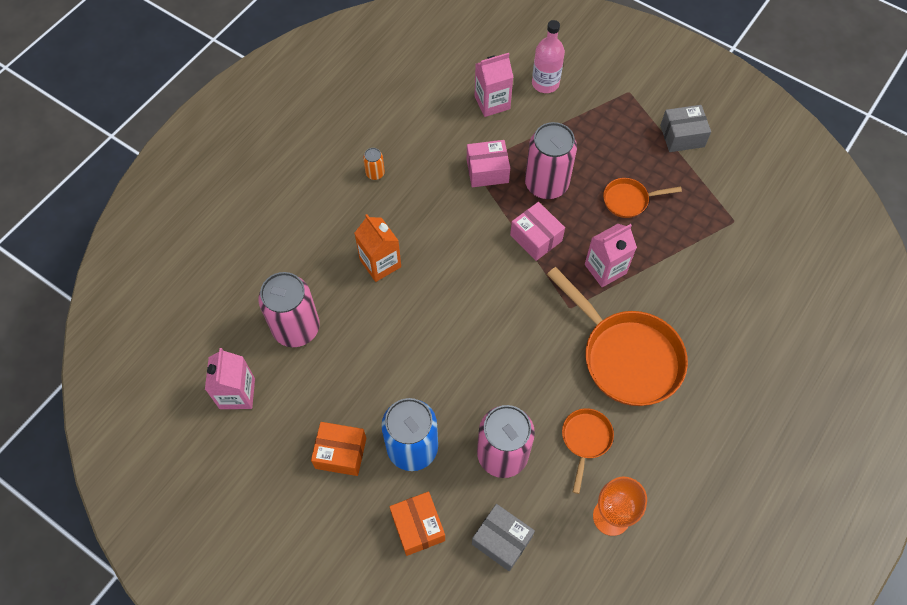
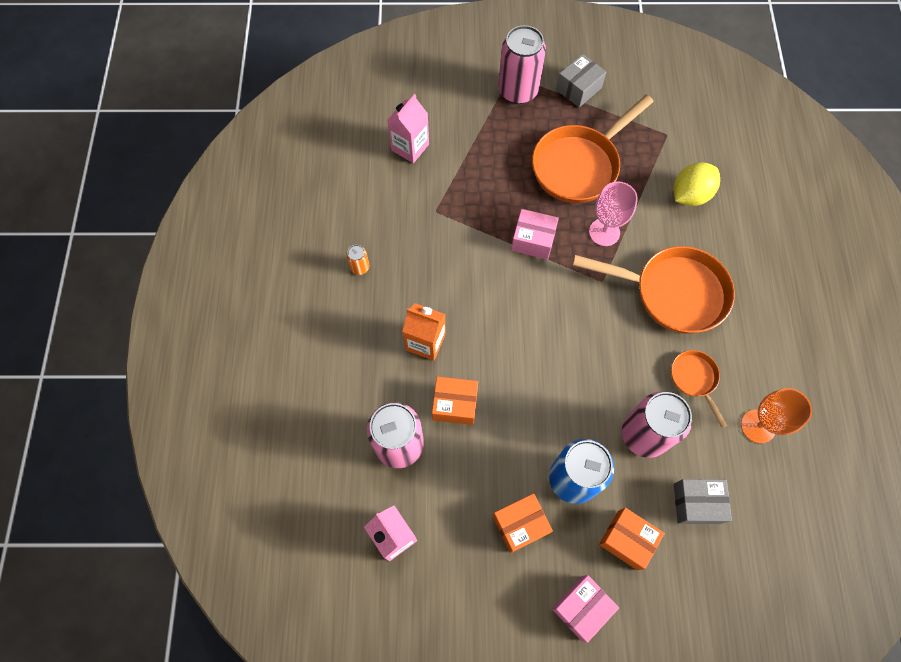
camera: 35 degrees left, 5 degrees up
(364, 326) = (455, 404): none -> orange box
(487, 171) = (451, 208): pink box -> pink box (581, 608)
(545, 83) = (440, 106): pink bottle -> none
(546, 184) = (506, 190): pink can -> pink can (518, 91)
(605, 269) = (604, 232): pink carton -> pink goblet
(629, 200) = (579, 165): orange pan -> orange pan, size x2.03
(712, 285) = (690, 195): none -> yellow lemon

